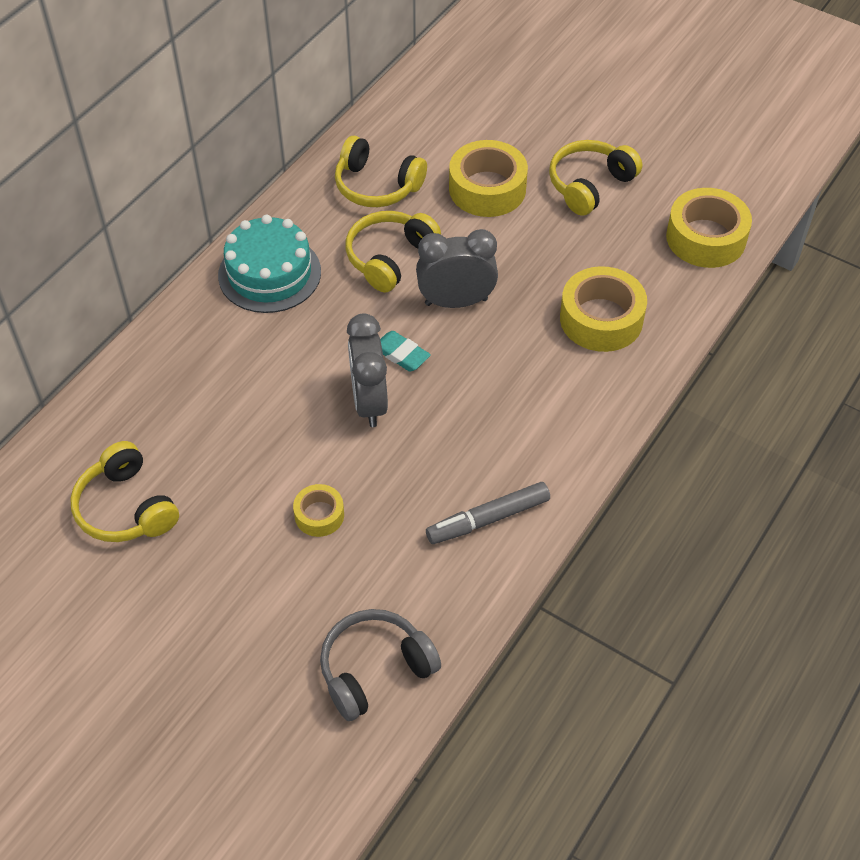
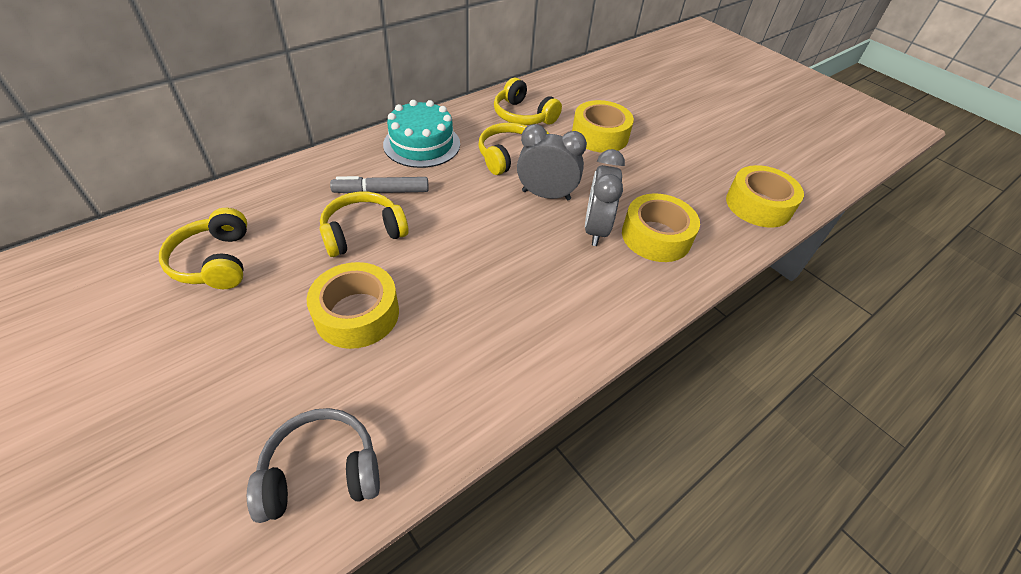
camera: 15 degrees right, 5 degrees down
(319, 515) = (357, 314): yellow tape -> yellow tape, size x1.86
(369, 402) = (445, 242): grey clock -> grey clock (595, 229)
(401, 354) = (487, 217): turquoise eraser -> none
(488, 519) = (497, 363): grey marker -> grey marker (381, 191)
(589, 185) = (676, 151): yellow headphones -> yellow headphones (363, 233)

